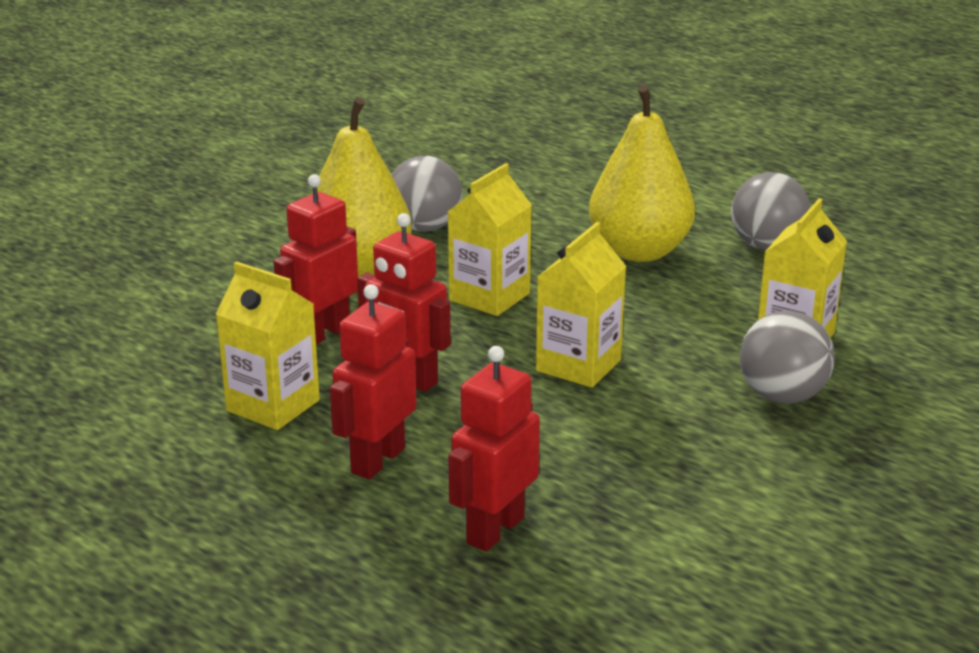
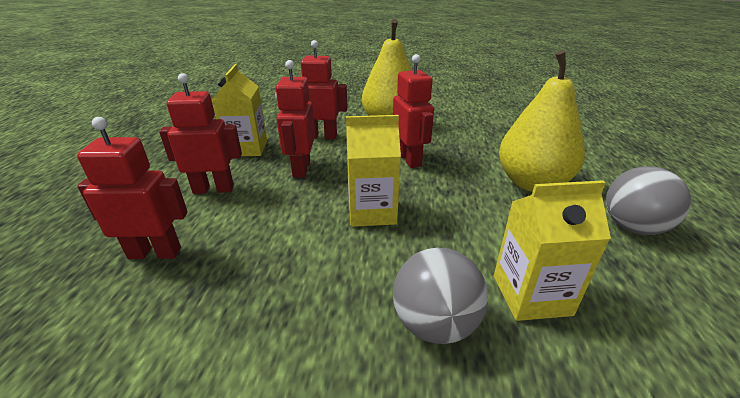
camera: 55 degrees right, 5 degrees up
(425, 228) = (449, 123): grey ball -> none
(489, 297) = (409, 159): yellow carton -> red robot

